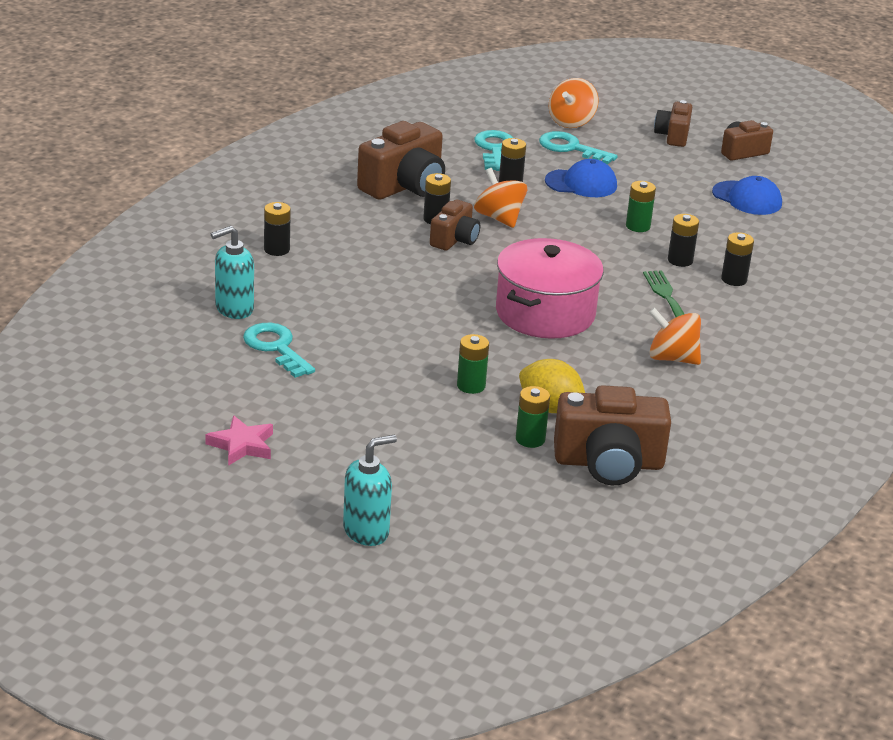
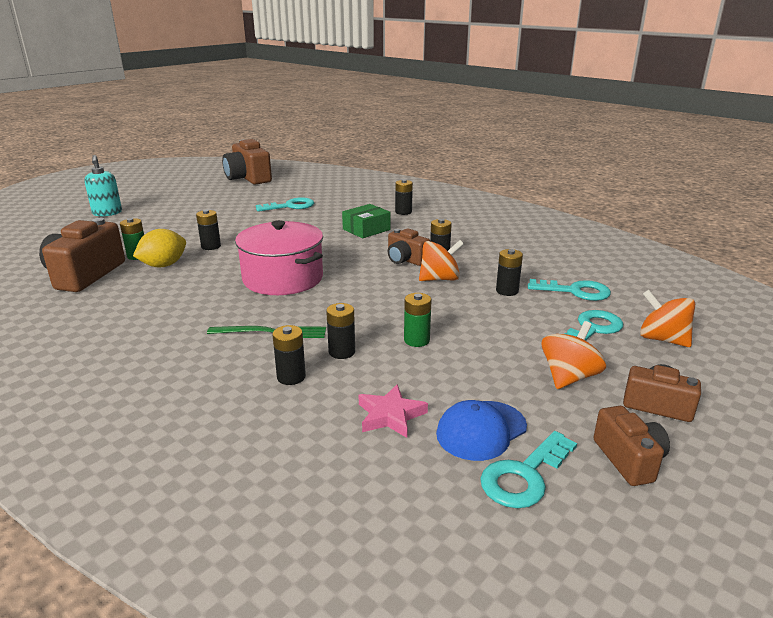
camera: 105 degrees right, 5 degrees down
(234, 309) = (337, 200): turquoise soap dispenser -> none
(242, 445) = (206, 196): pink star -> pink star (390, 415)
(360, 273) = (366, 229): none -> green box
(404, 186) = (495, 251): brown camera -> brown camera (248, 178)
(471, 386) = (211, 246): green battery -> black battery
(581, 183) = (509, 324): blue cap -> none
(672, 358) = (182, 318): orange spinning top -> orange spinning top (569, 377)
(783, 185) = (524, 476): none -> turquoise key

